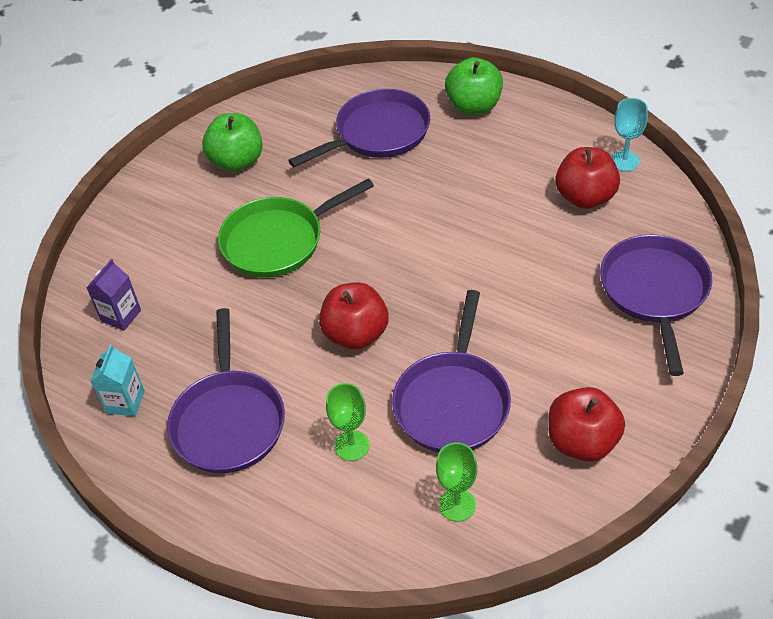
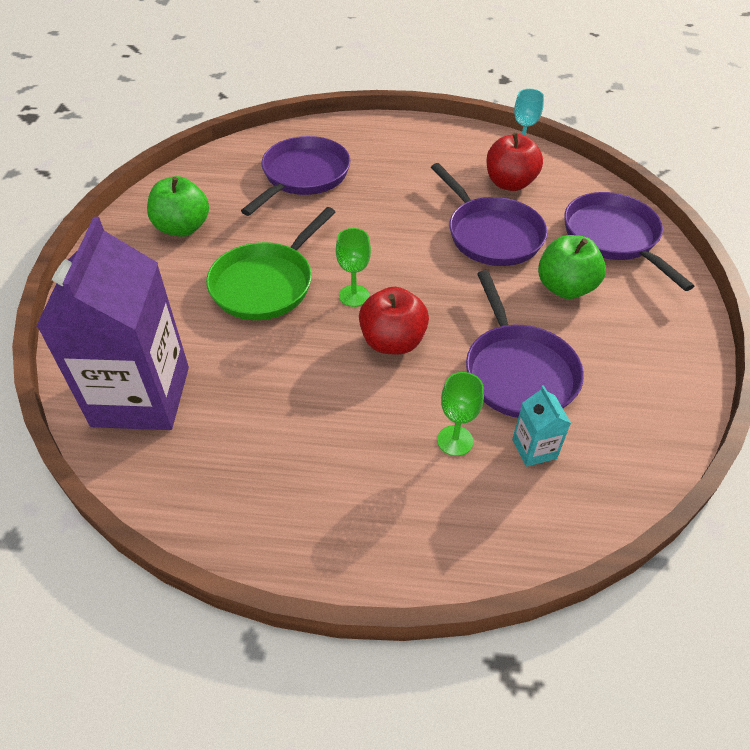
camera: 30 degrees left, 0 degrees up
(121, 315) = (141, 396): purple carton -> purple carton, size x2.48
(125, 402) = (195, 479): turquoise carton -> turquoise carton (534, 449)
(228, 421) = (319, 460): purple pan -> purple pan (491, 234)
(457, 505) = (585, 459): green goblet -> green goblet (354, 296)
(474, 106) = (372, 138): green apple -> green apple (565, 288)
(582, 442) = (647, 368): red apple -> none

